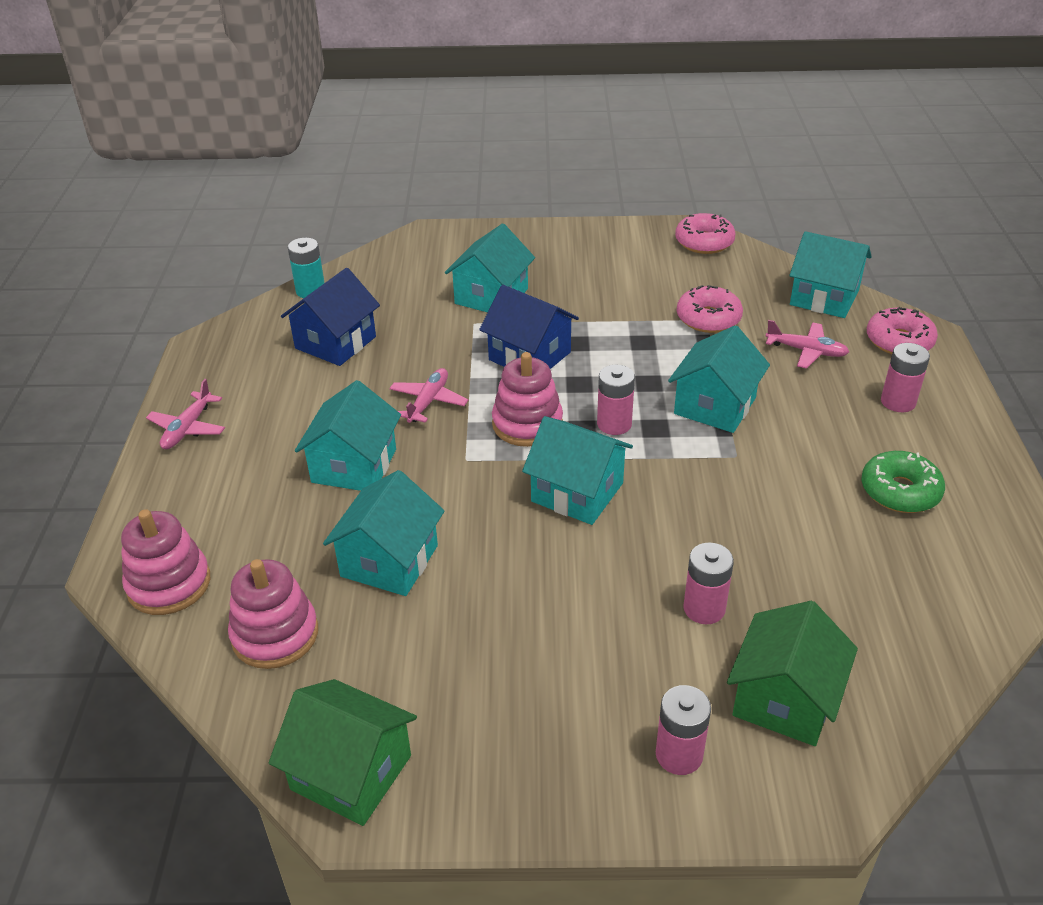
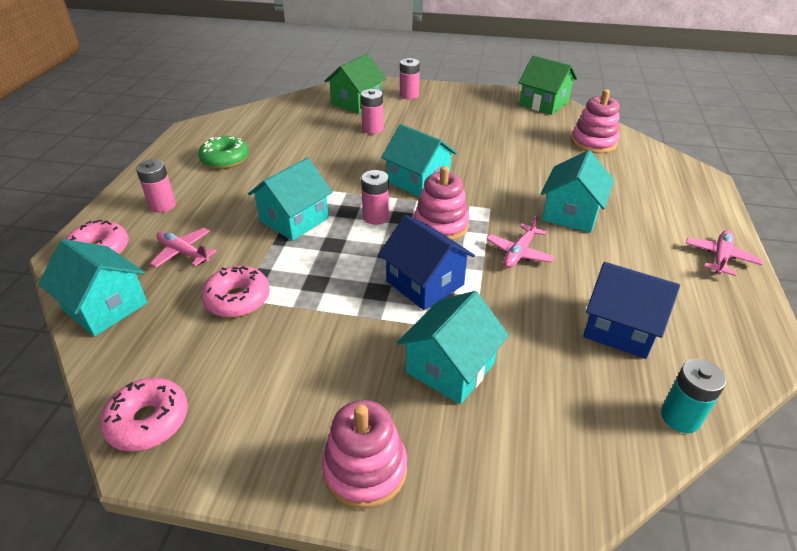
camera: 170 degrees left, 0 degrees up
(169, 584) = (666, 167): pink stacking toy -> pink stacking toy (365, 469)
(335, 342) = (620, 328): blue house -> blue house turned 75 degrees clockwise
(389, 561) = (537, 163): turquoise house -> none

